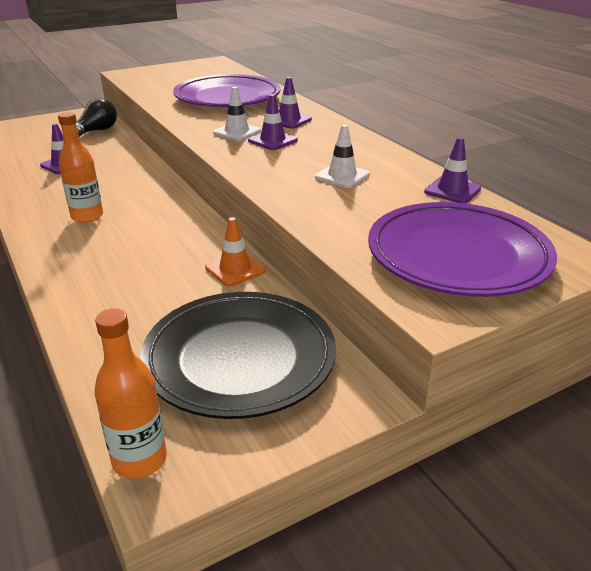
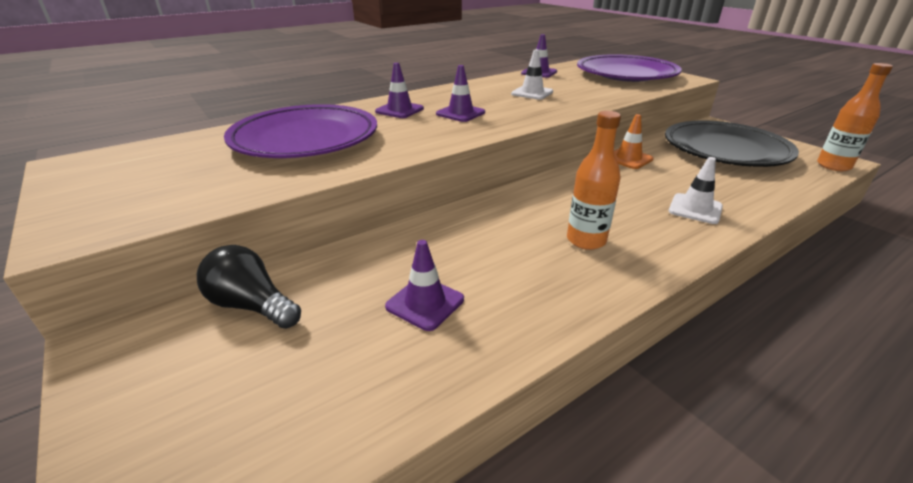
camera: 95 degrees left, 0 degrees up
(237, 132) = (438, 127): white traffic cone -> white traffic cone (695, 209)

